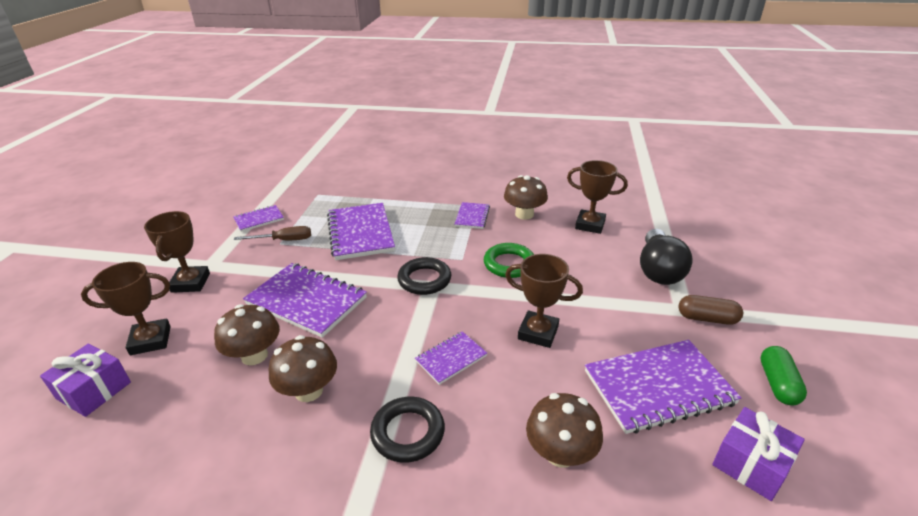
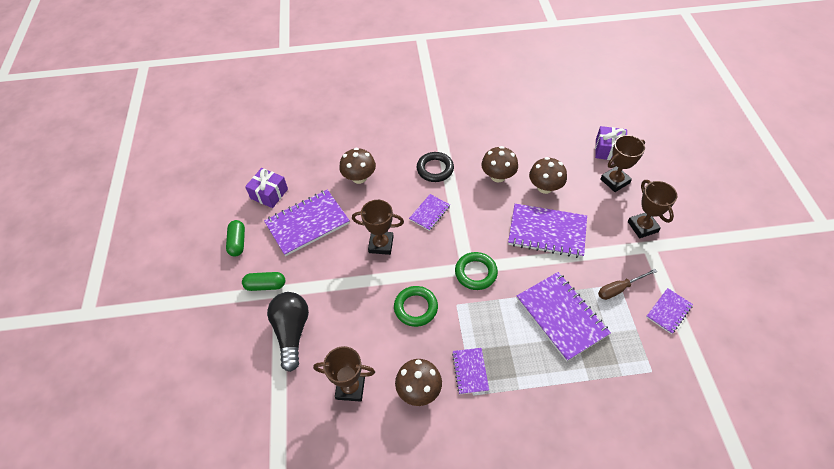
camera: 165 degrees right, 20 degrees up
(424, 280) = (475, 273): black ring -> green ring
(707, 318) = (265, 285): brown capsule -> green capsule

